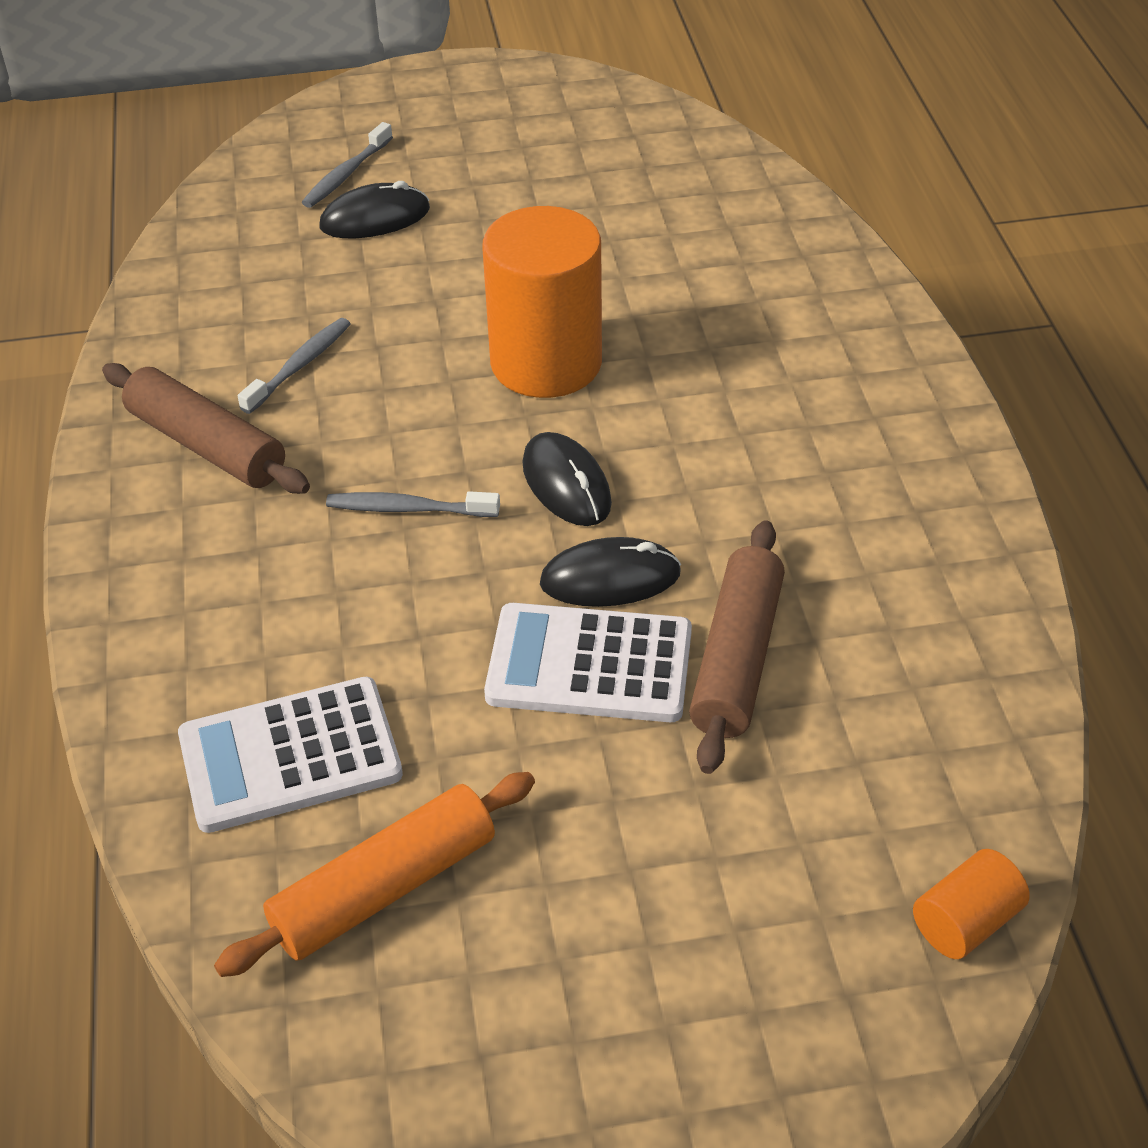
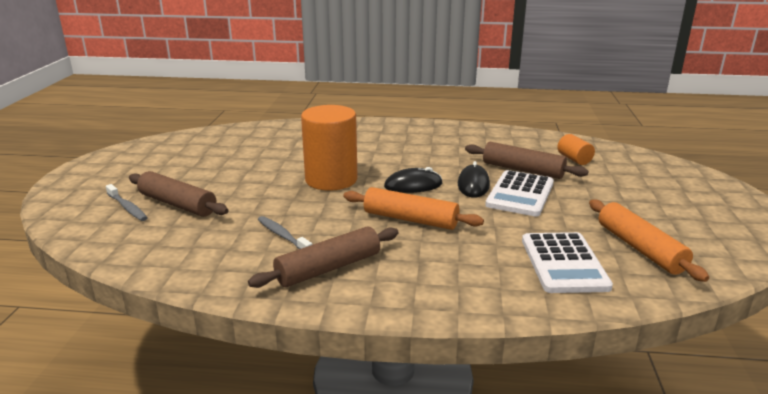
camera: 75 degrees left, 20 degrees down
(375, 218) = (177, 204): black mouse -> brown rolling pin
(409, 509) = (410, 219): grey toothbrush -> orange rolling pin
(965, 922) = (641, 156): orange cylinder -> orange cylinder (574, 159)

